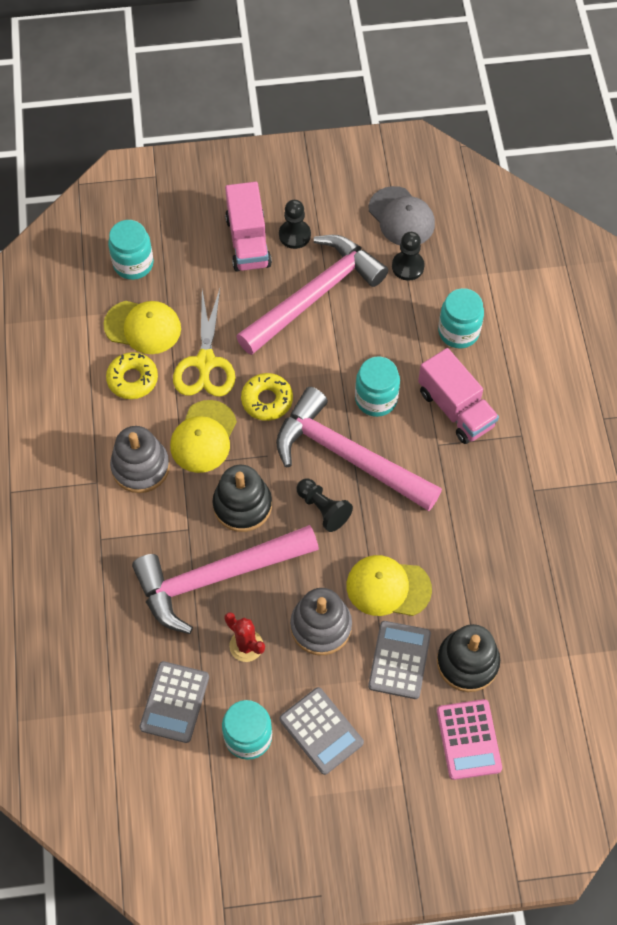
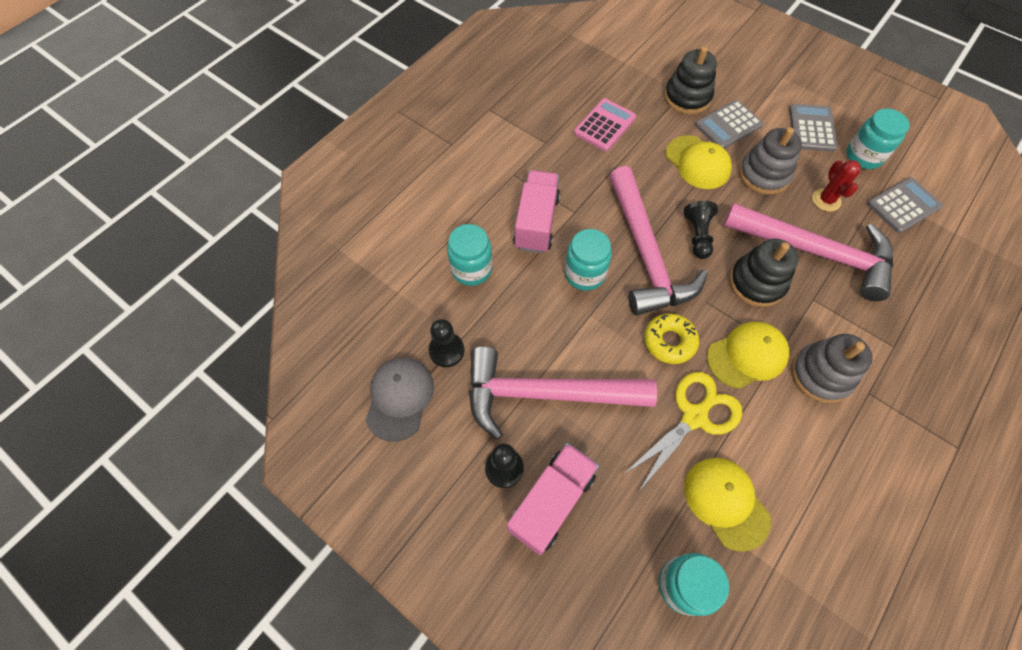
camera: 135 degrees left, 0 degrees up
(132, 379) = (773, 458): yellow donut -> none
(468, 739) = (724, 69): pink calculator -> pink calculator (605, 125)

